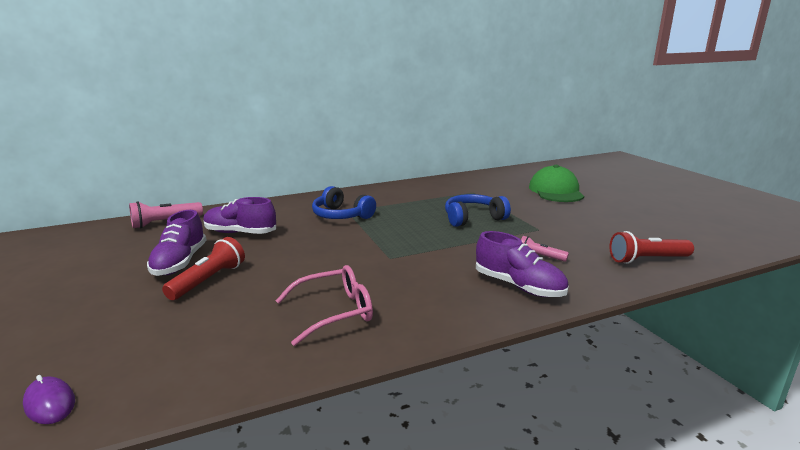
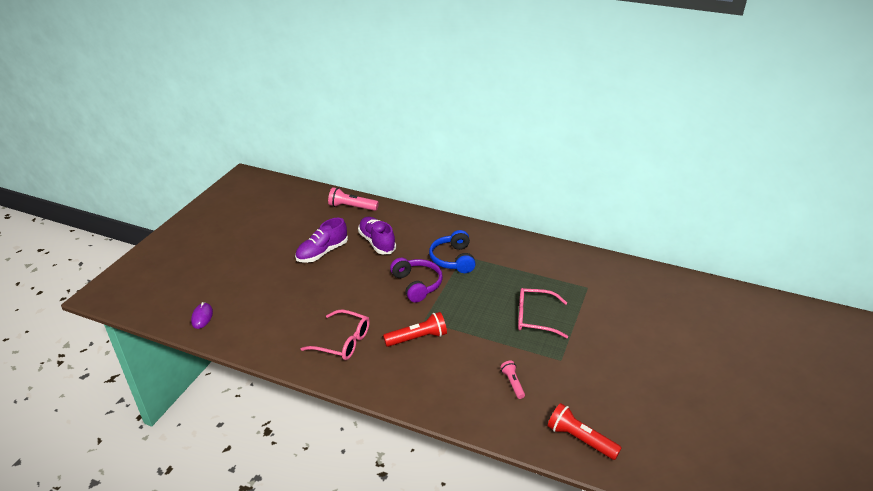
camera: 45 degrees right, 15 degrees up
(209, 280) = (319, 277): red flashlight -> red flashlight (417, 338)
(337, 241) = (417, 284): none -> purple headphones
(473, 218) = (534, 318): blue headphones -> pink glasses
(519, 286) = (456, 394): purple shoe -> none
(556, 191) = (662, 329): green cap -> none

